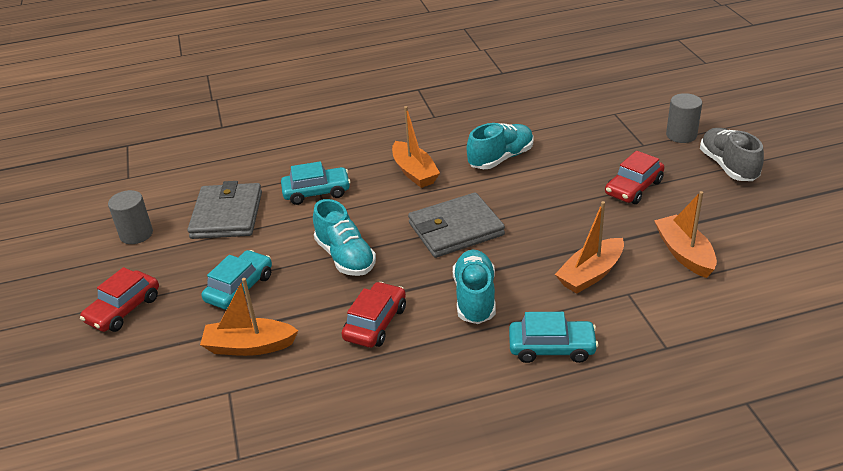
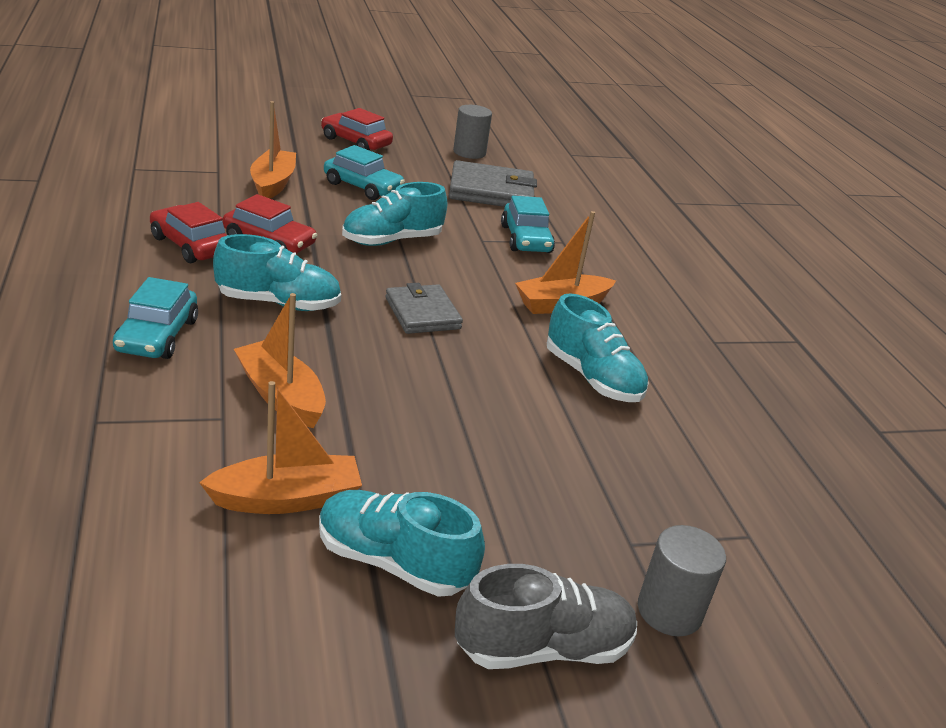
camera: 85 degrees right, 5 degrees down
(456, 229) = (422, 313): grey wallet -> grey wallet, size x0.66
(633, 188) = (487, 493): red car -> red car (191, 245)
(706, 212) = (393, 562): none -> turquoise shoe

